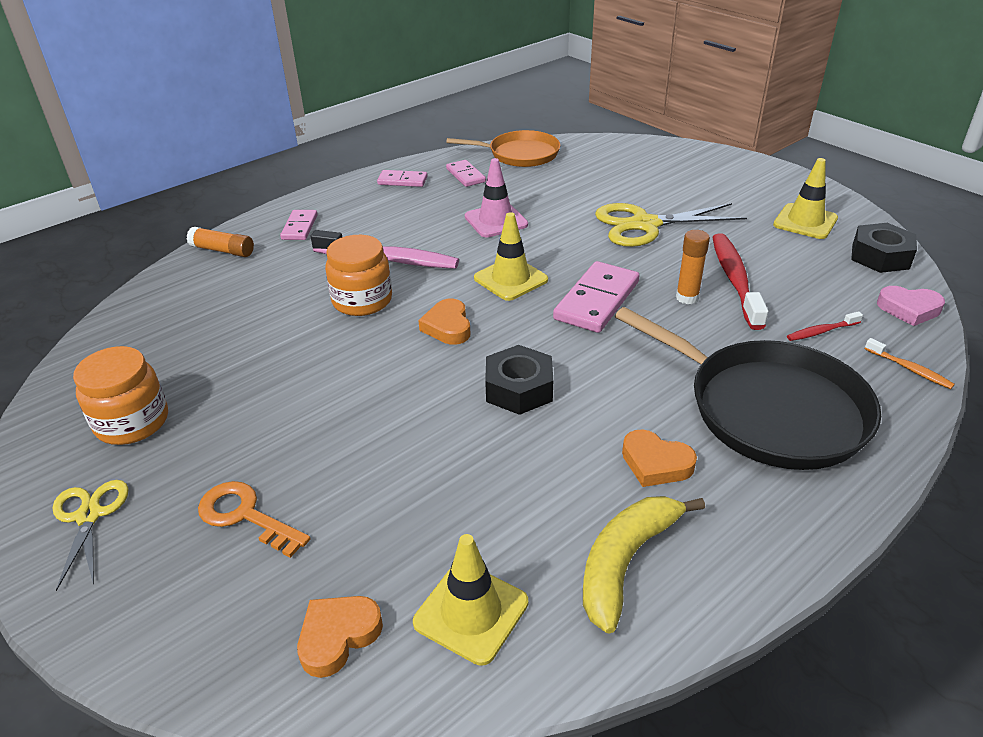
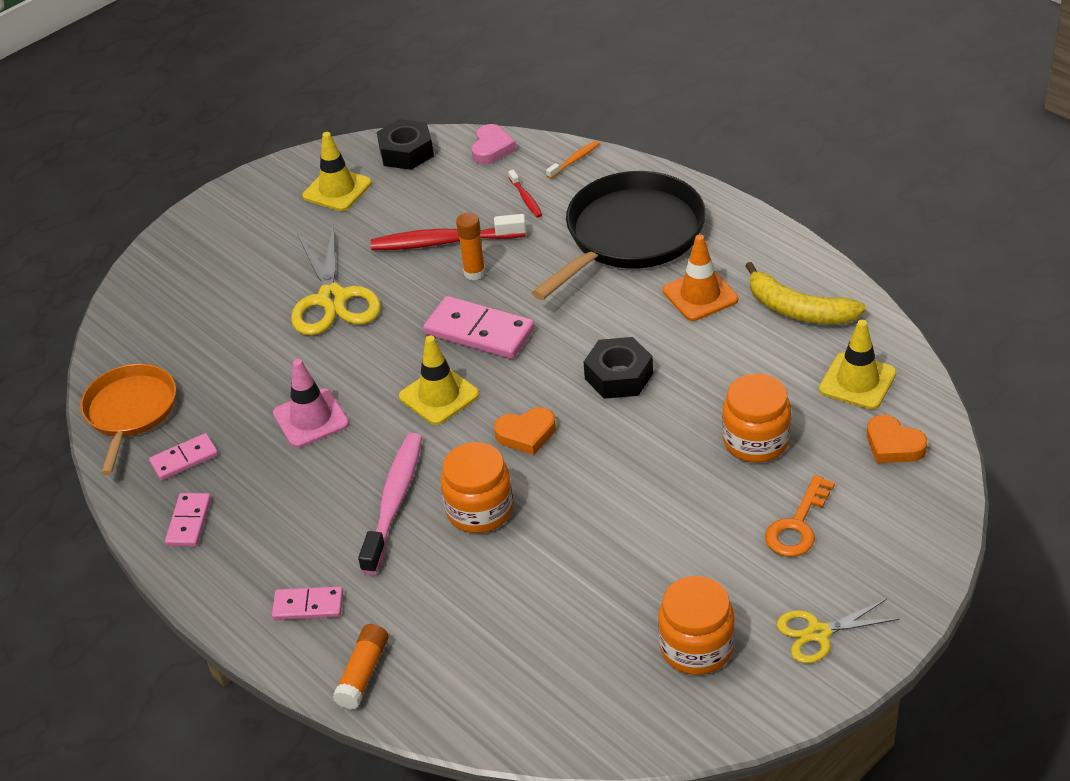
camera: 90 degrees left, 5 degrees up
(389, 492) = (756, 441): none -> orange jar
(655, 463) = (700, 295): orange heart -> orange traffic cone

